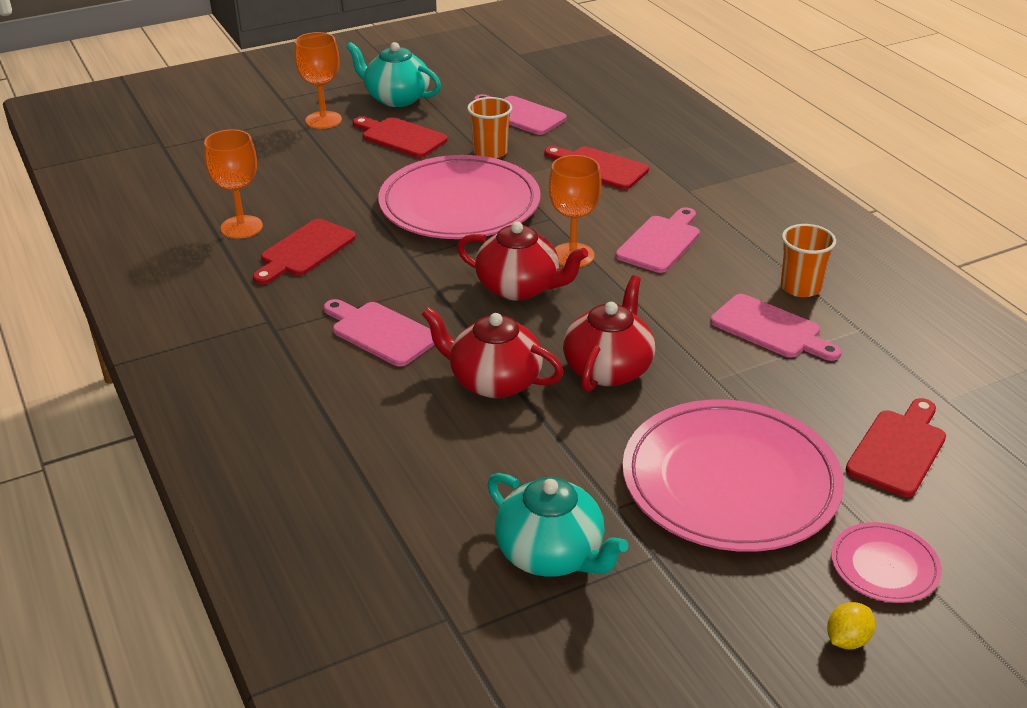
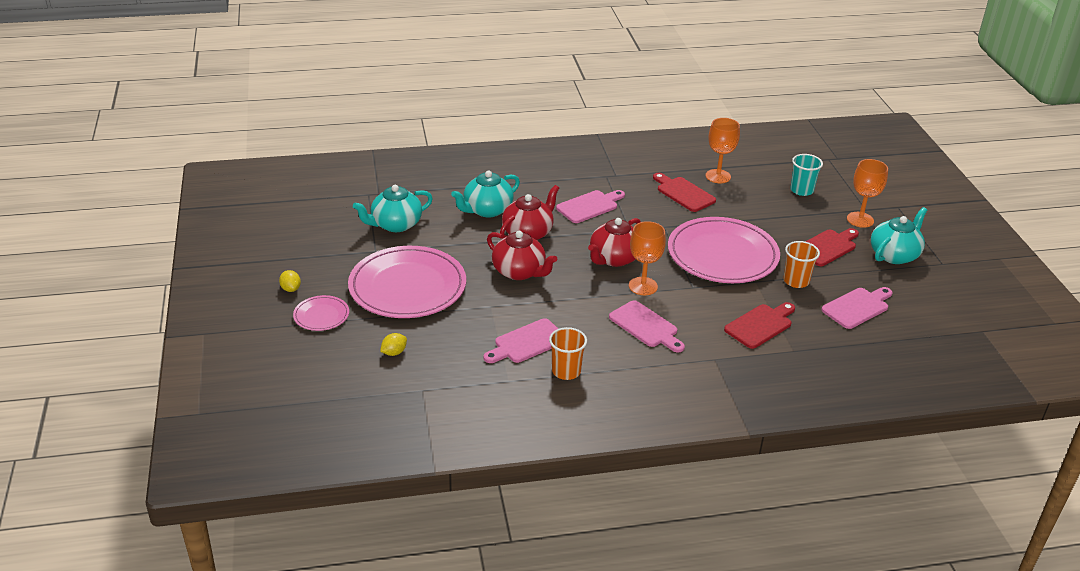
camera: 105 degrees right, 0 degrees up
(261, 161) = (801, 190): none -> turquoise cup
(444, 444) = (487, 210): none -> turquoise teapot
(898, 449) = (394, 352): red cutting board -> yellow lemon

